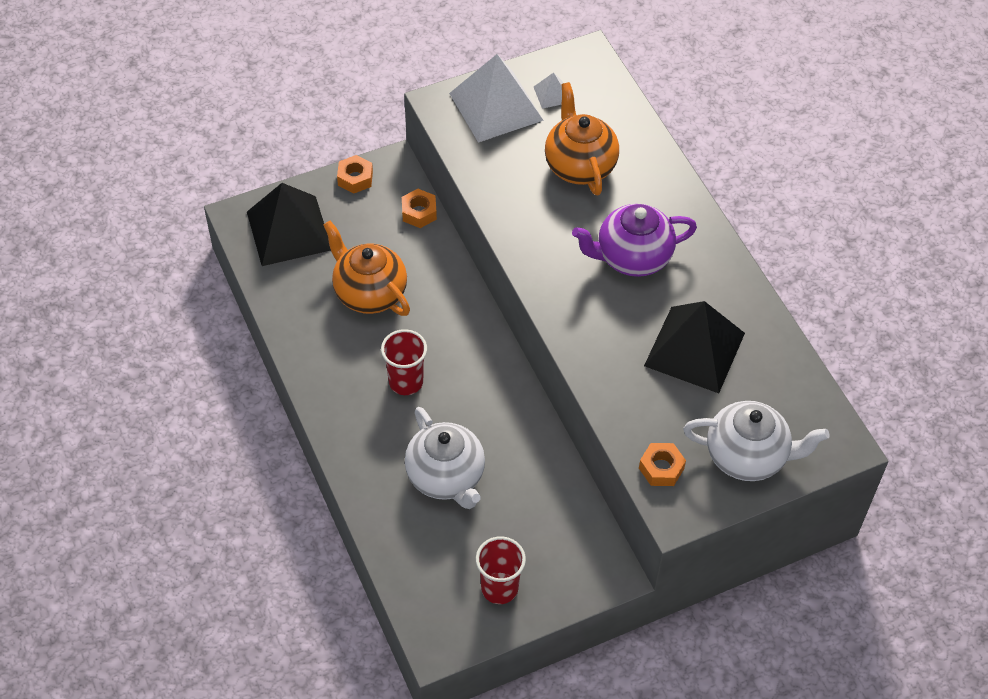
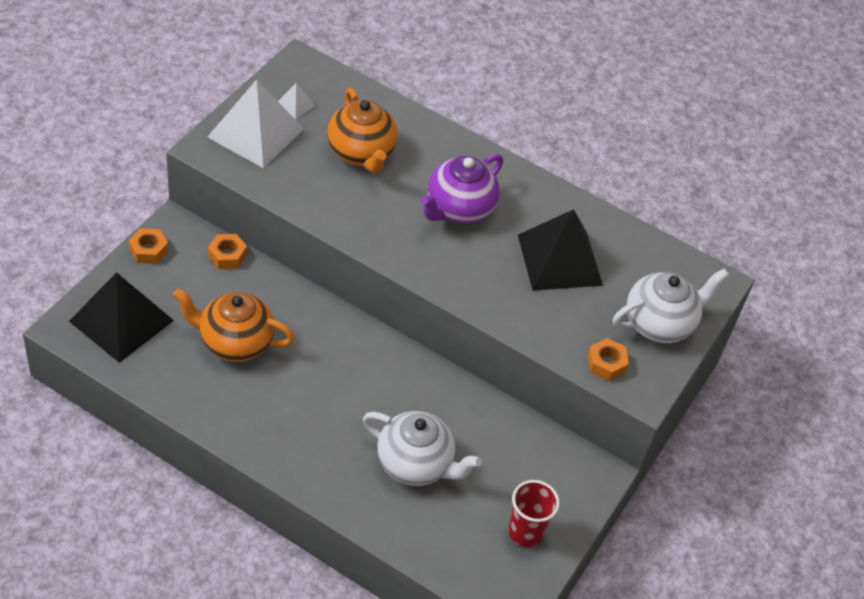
camera: 40 degrees left, 5 degrees down
(406, 382) = (323, 402): red cup -> none
(579, 165) = (361, 153): orange teapot -> orange teapot turned 150 degrees counterclockwise

